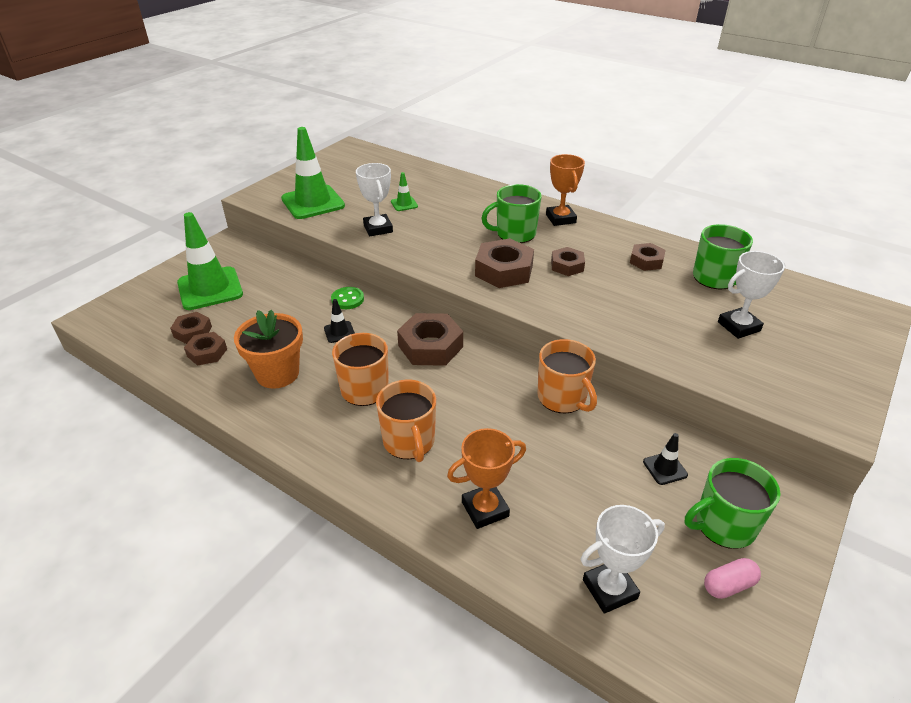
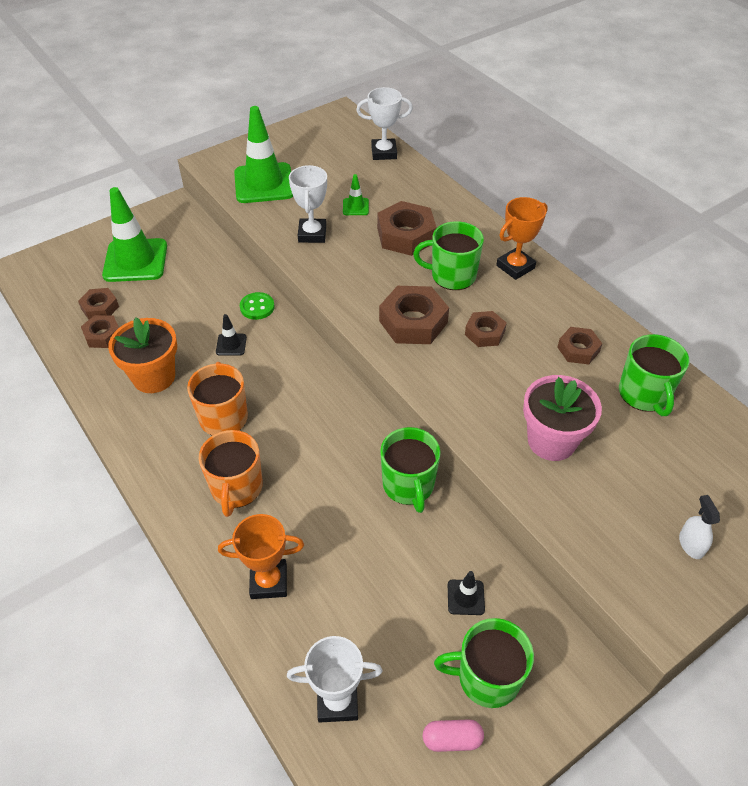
camera: 20 degrees right, 10 degrees up
(430, 346) = (310, 386): brown nut -> brown nut (406, 235)
(560, 219) = (515, 267): orange trophy -> orange trophy turned 45 degrees clockwise
(562, 398) = (408, 485): orange mug -> green mug
(670, 325) = (551, 441): none -> pink flower pot
(738, 326) = (628, 464): white trophy -> white trophy (384, 152)
(823, 367) = (691, 544): none -> white spray bottle

